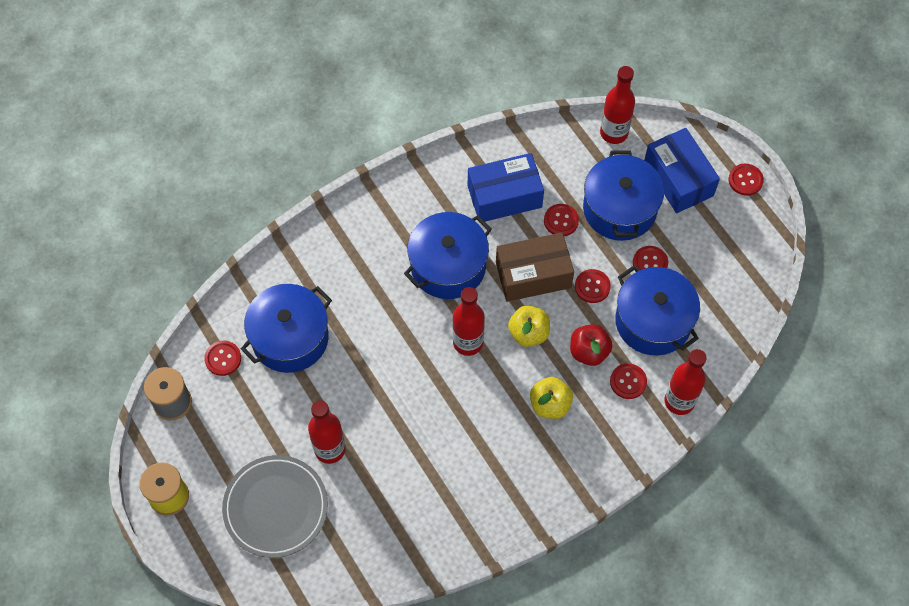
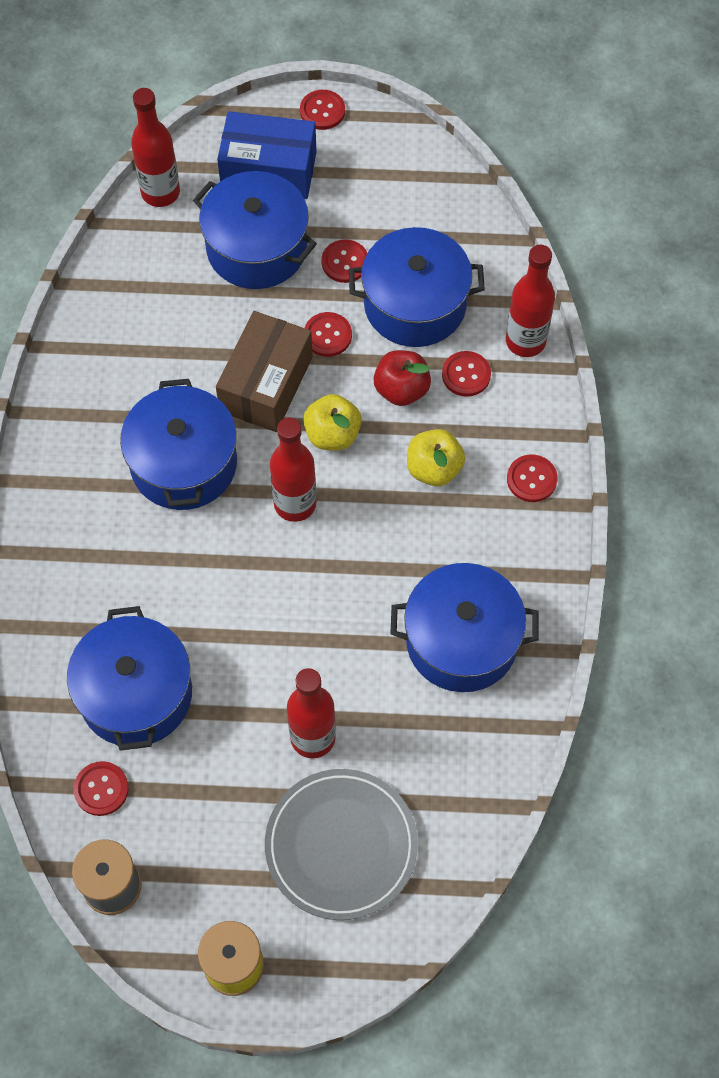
camera: 55 degrees left, 0 degrees up
(449, 493) = (461, 641): none -> blue pot
(504, 196) = (146, 350): blue box -> none
(561, 221) = (223, 313): red button -> red button (531, 479)

